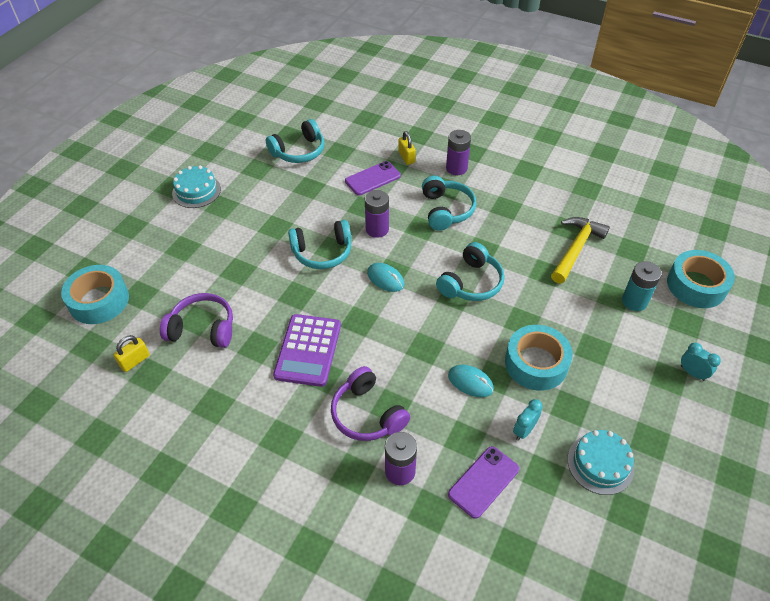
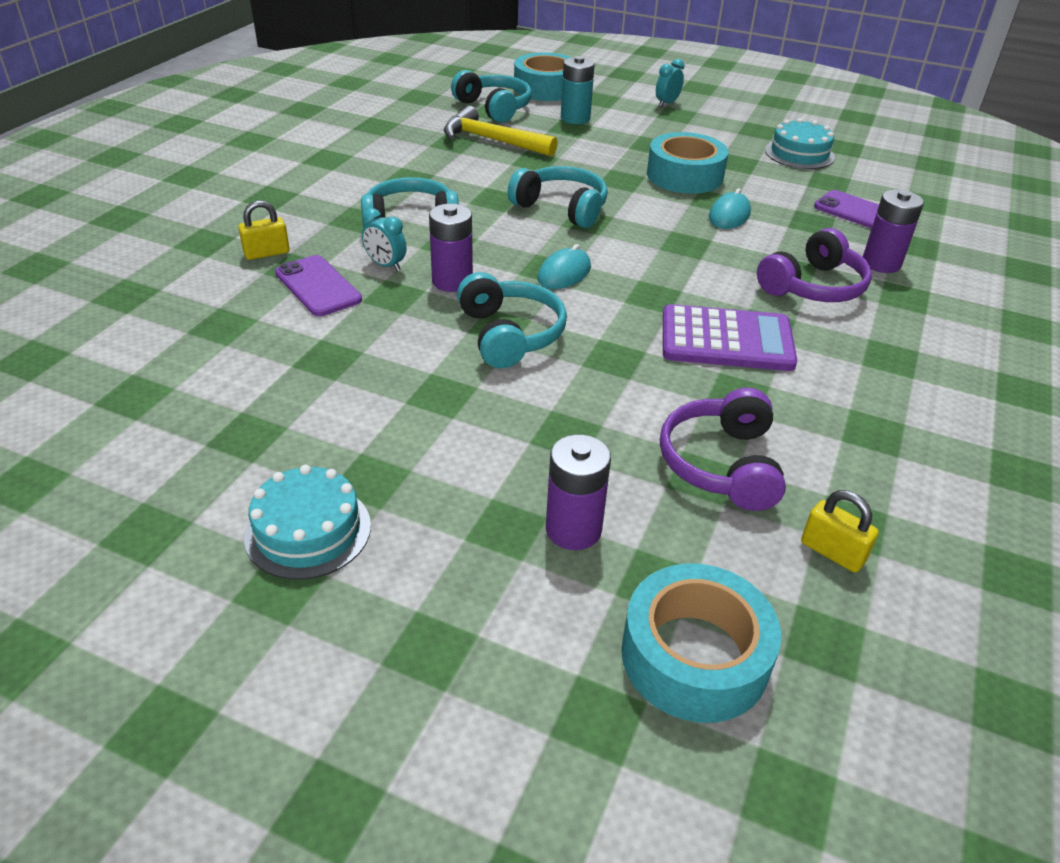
camera: 95 degrees left, 10 degrees down
(299, 151) = (204, 377): turquoise headphones -> turquoise headphones (494, 108)
(456, 168) = (310, 210): purple battery -> purple battery (573, 529)
(524, 430) = (781, 188): turquoise clock -> turquoise clock (386, 265)

